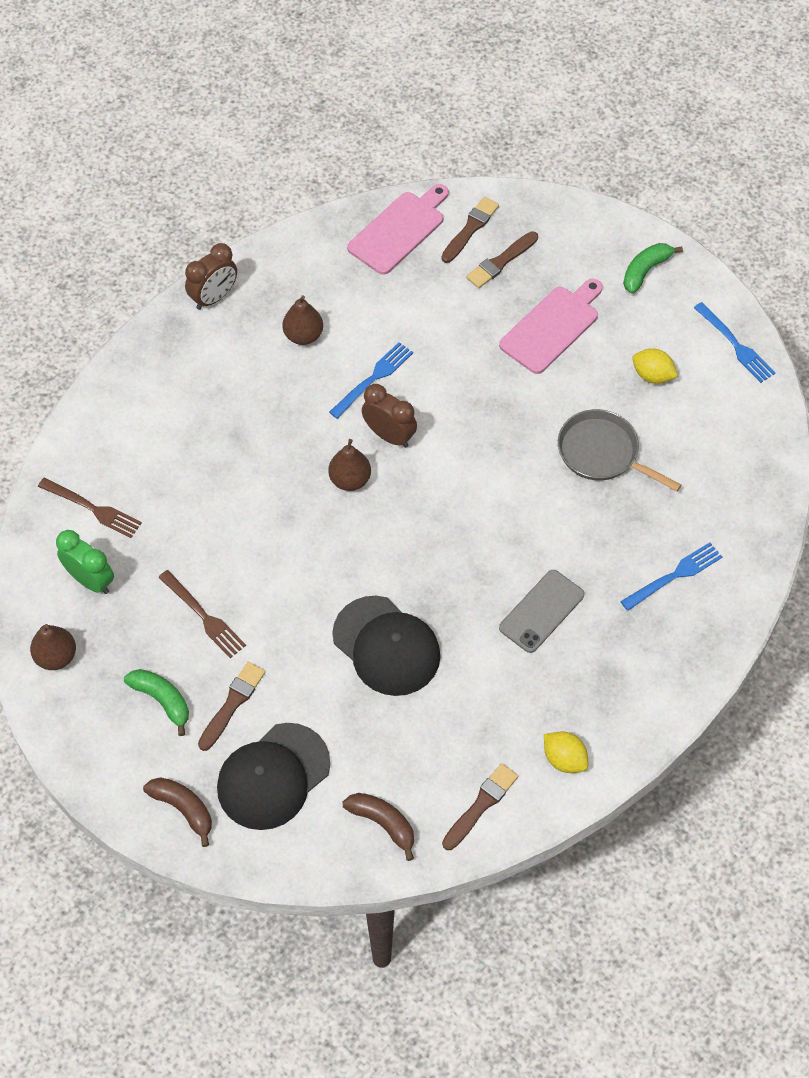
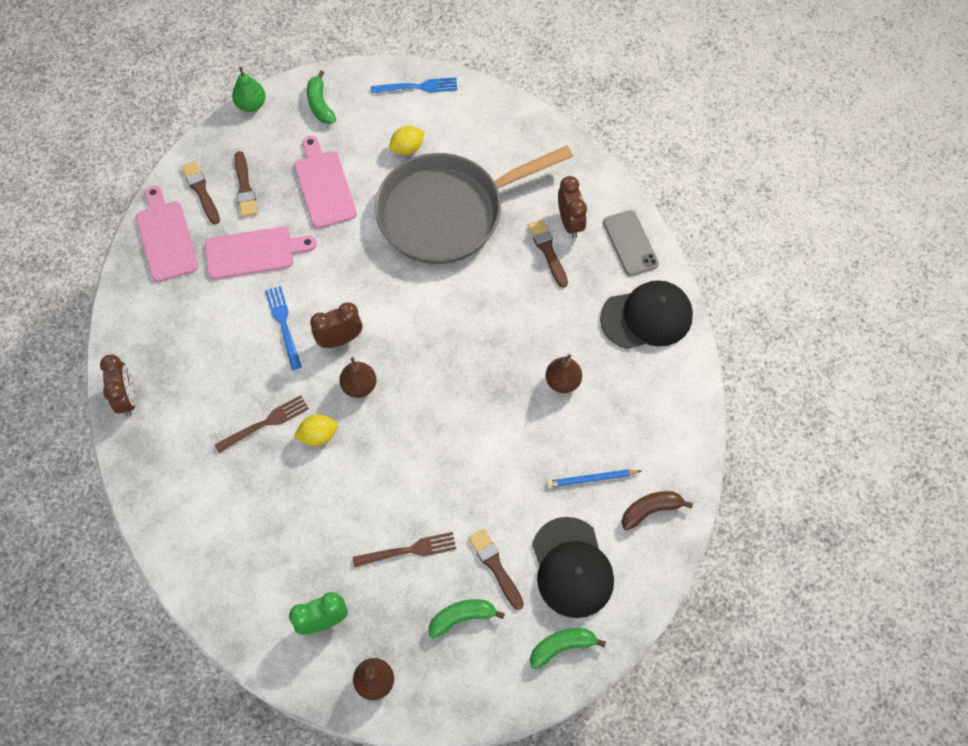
camera: 60 degrees left, 5 degrees up
(93, 509) = (259, 587): brown fork -> brown fork (266, 423)
(183, 809) = (562, 647): brown banana -> green banana
(303, 335) = (210, 352): brown pear -> brown pear (562, 381)
(383, 747) = (592, 479): none -> blue pencil
(386, 646) = (512, 434): black cap -> black cap (646, 317)
(434, 310) = (254, 253): none -> pink cutting board
(481, 805) = (672, 438): brown brush -> brown brush (547, 251)
(541, 611) = (547, 318): grey phone -> grey phone (630, 243)
(564, 759) = (667, 366): yellow lemon -> yellow lemon (318, 435)
(599, 213) = (251, 105): none -> green pear
(602, 453) = (447, 212): grey pan -> grey pan, size x1.90
(675, 575) = (570, 223): blue fork -> brown clock

